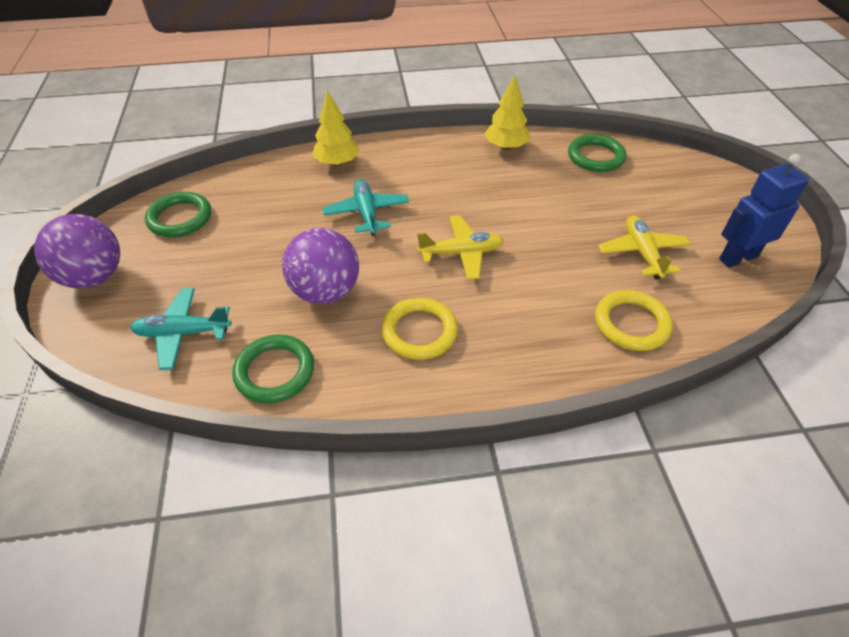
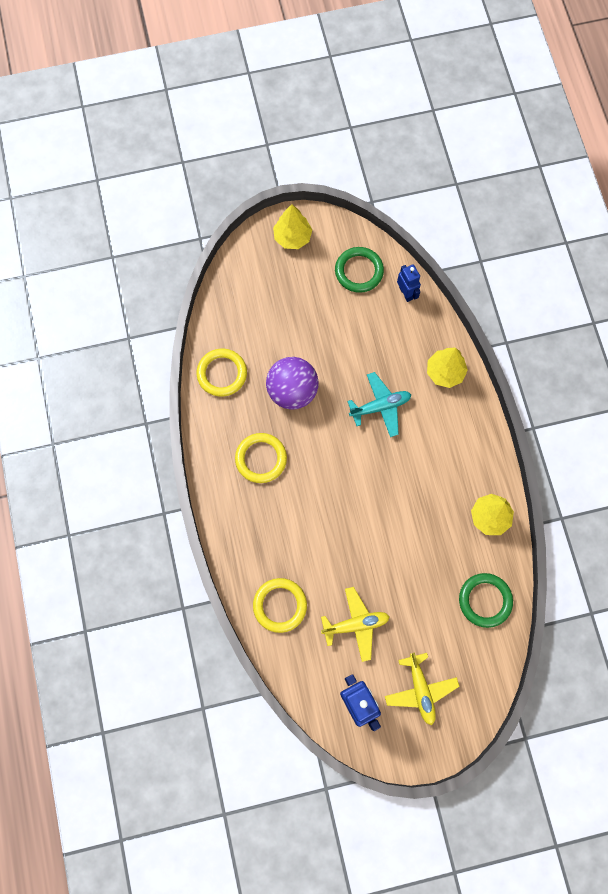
camera: 85 degrees right, 25 degrees up
(94, 277) = (292, 237): purple ball -> yellow tree
(183, 333) = (248, 310): turquoise plane -> none
(228, 182) = (406, 293): none -> blue robot
(275, 371) = (222, 374): green ring -> yellow ring
(461, 253) = (341, 483): yellow plane -> yellow plane (420, 689)

